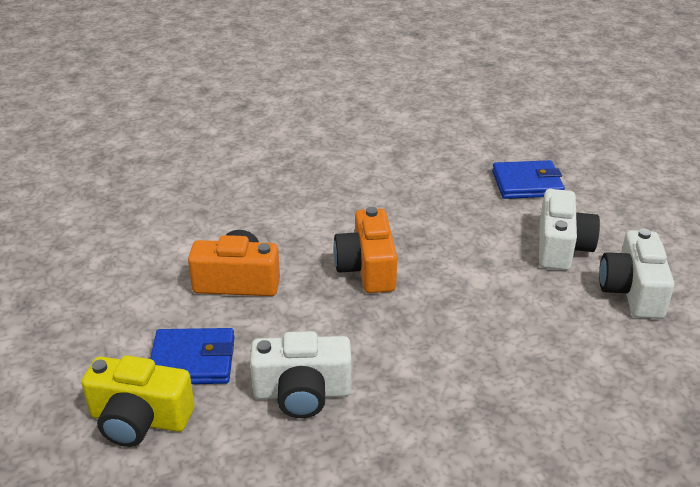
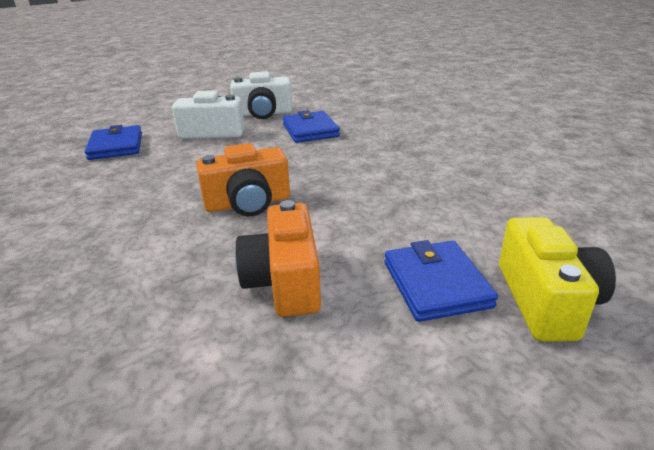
camera: 100 degrees left, 5 degrees down
(302, 393) = (435, 212): white camera -> none
(558, 330) = (310, 130): none -> blue wallet

